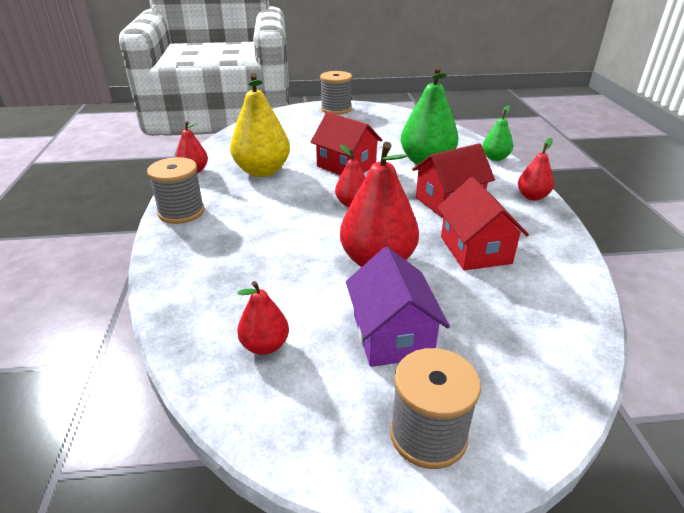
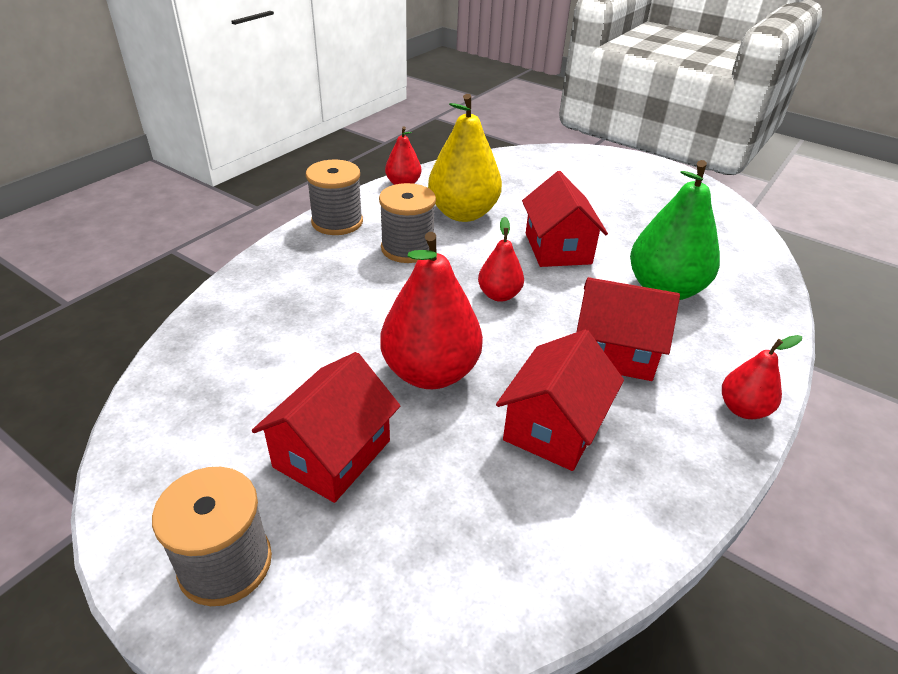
camera: 40 degrees right, 5 degrees up
(265, 345) = (228, 386): red pear -> none
(336, 109) = (651, 172): grey spool -> grey spool (407, 248)
(392, 335) = (332, 453): purple house -> red house
(495, 158) = (774, 330): green pear -> none

